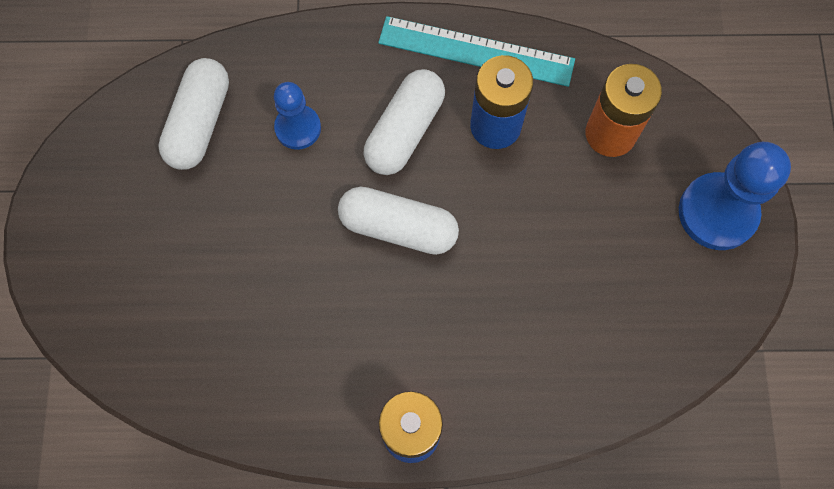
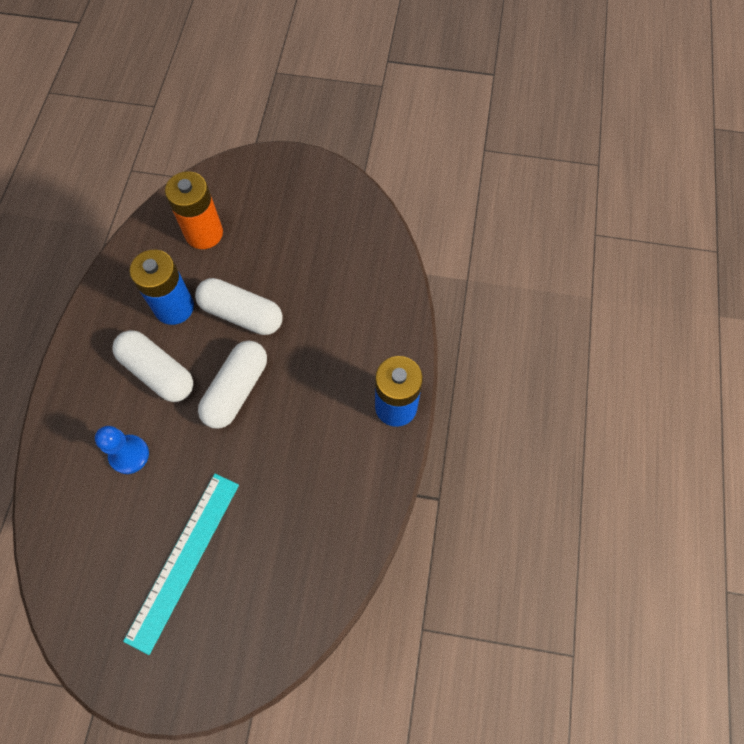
camera: 80 degrees left, 5 degrees down
(199, 123) = (97, 538): white capsule -> white capsule (241, 314)
(476, 52) = (108, 309): turquoise ruler -> turquoise ruler (184, 560)
(717, 212) = (280, 183): blue pawn -> none

